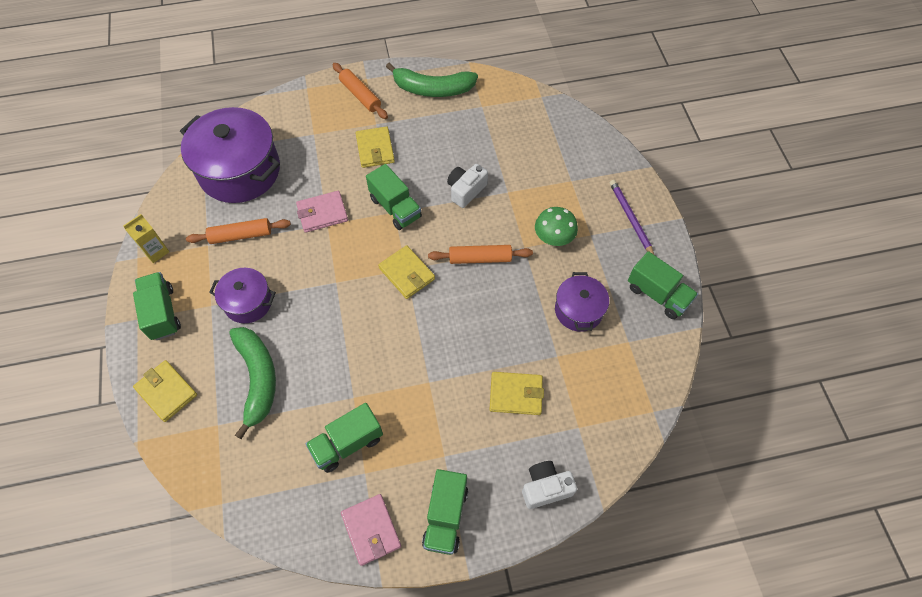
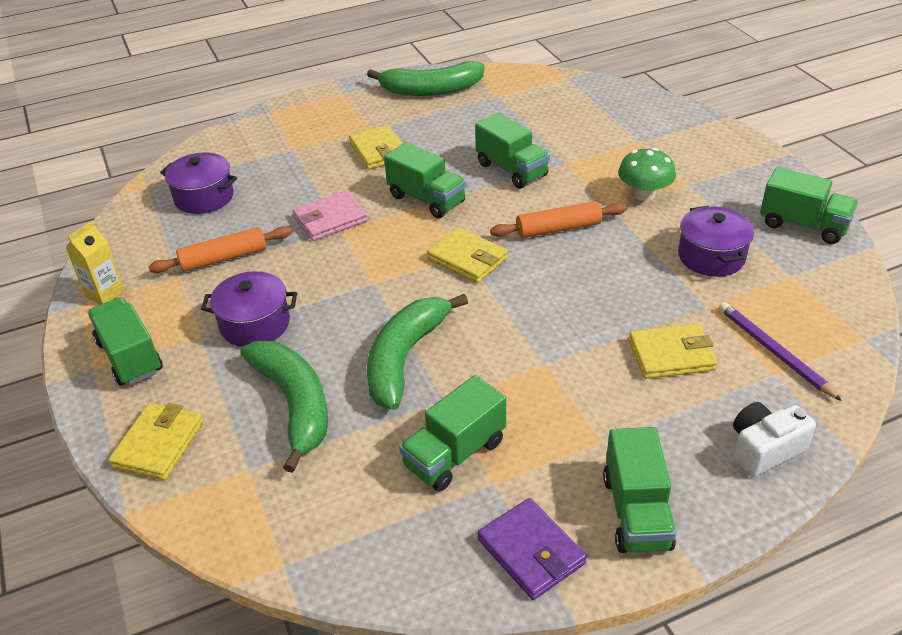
camera: 10 degrees left, 20 degrees down
(167, 392) = (159, 444): yellow wallet -> yellow wallet turned 75 degrees clockwise
(240, 171) = (204, 197): purple pot -> purple pot, size x0.53
(339, 355) = (405, 357): none -> green banana
(360, 95) = (342, 108): orange rolling pin -> none
(371, 530) = (531, 551): pink wallet -> purple wallet
(466, 190) = (511, 170): white camera -> green truck
(630, 218) = (730, 163): purple pencil -> purple pencil (774, 352)

